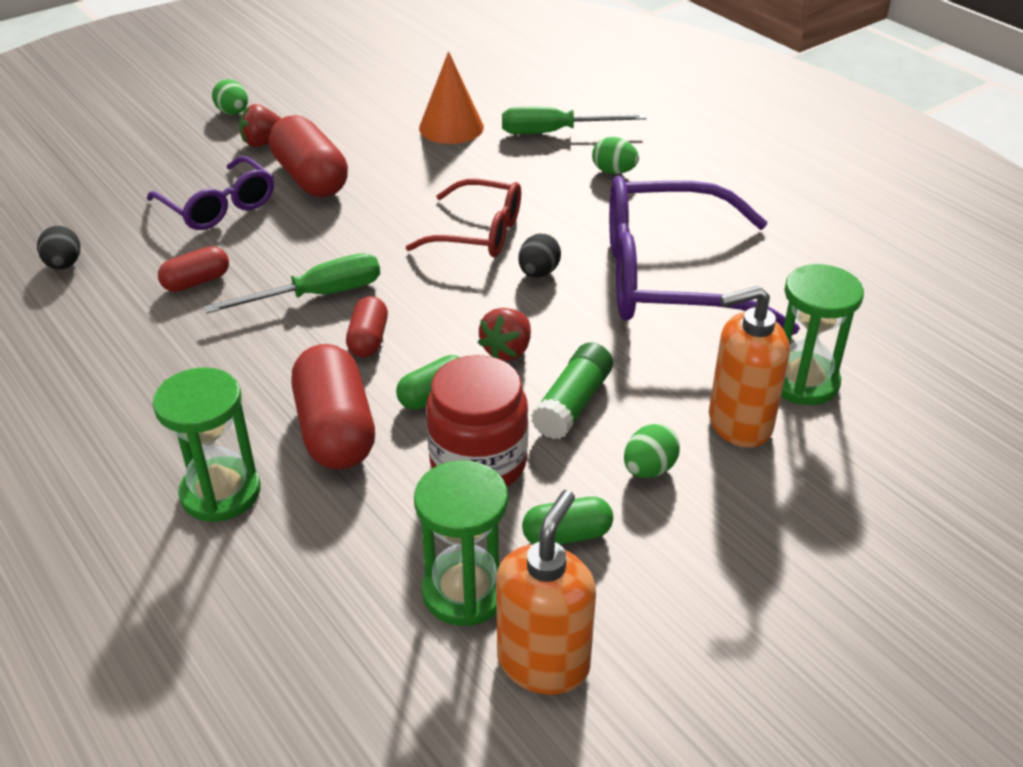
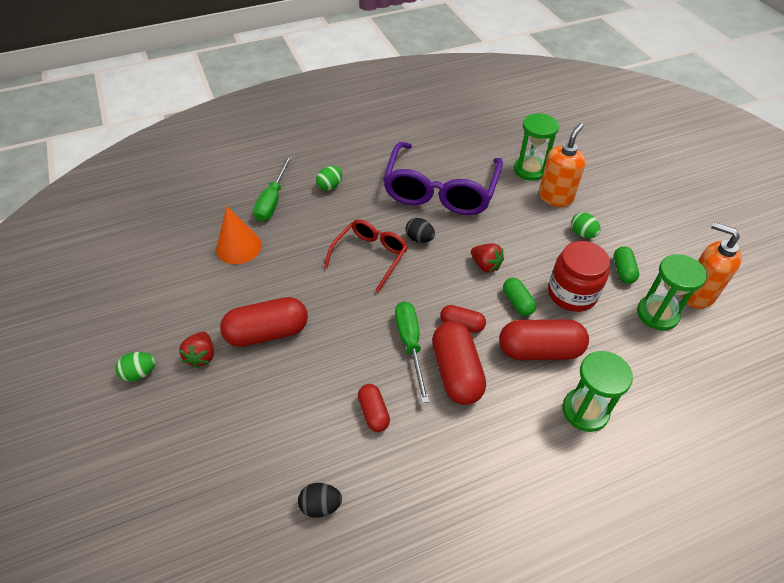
camera: 75 degrees left, 10 degrees up
(218, 206) = (279, 393): purple glasses -> none
(275, 345) = (456, 372): none -> red capsule
(573, 404) = (533, 249): green glue stick -> none
(739, 423) = (555, 197): orange soap dispenser -> orange soap dispenser turned 150 degrees counterclockwise

